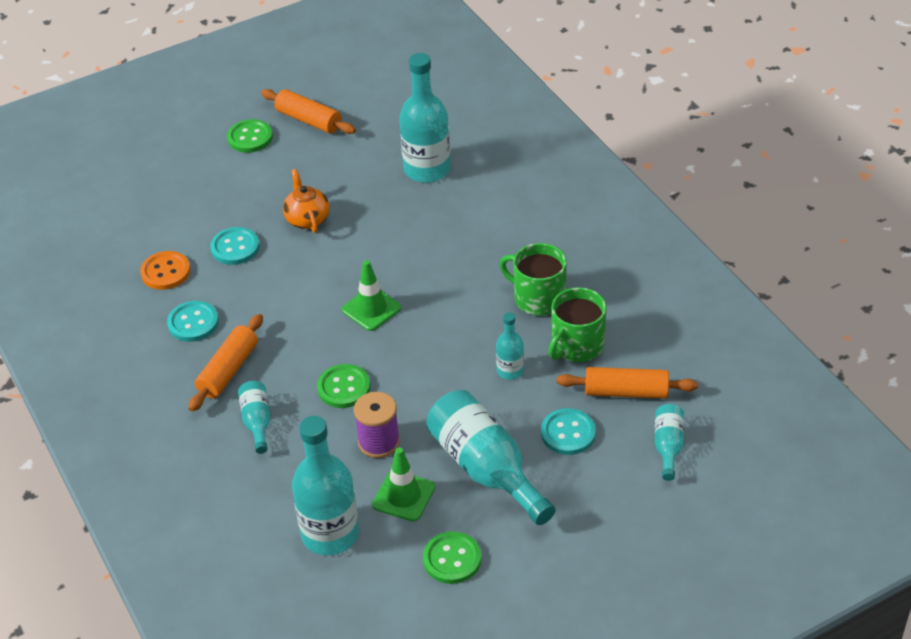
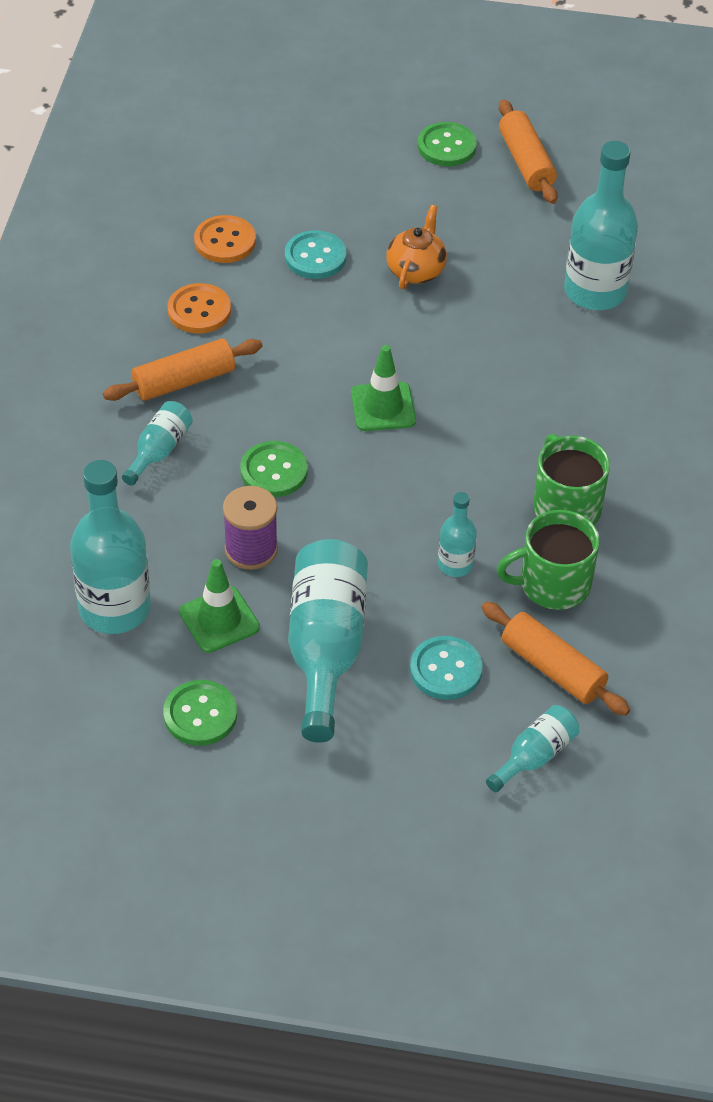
camera: 35 degrees right, 5 degrees up
(193, 323) = (199, 310): turquoise button -> orange button

